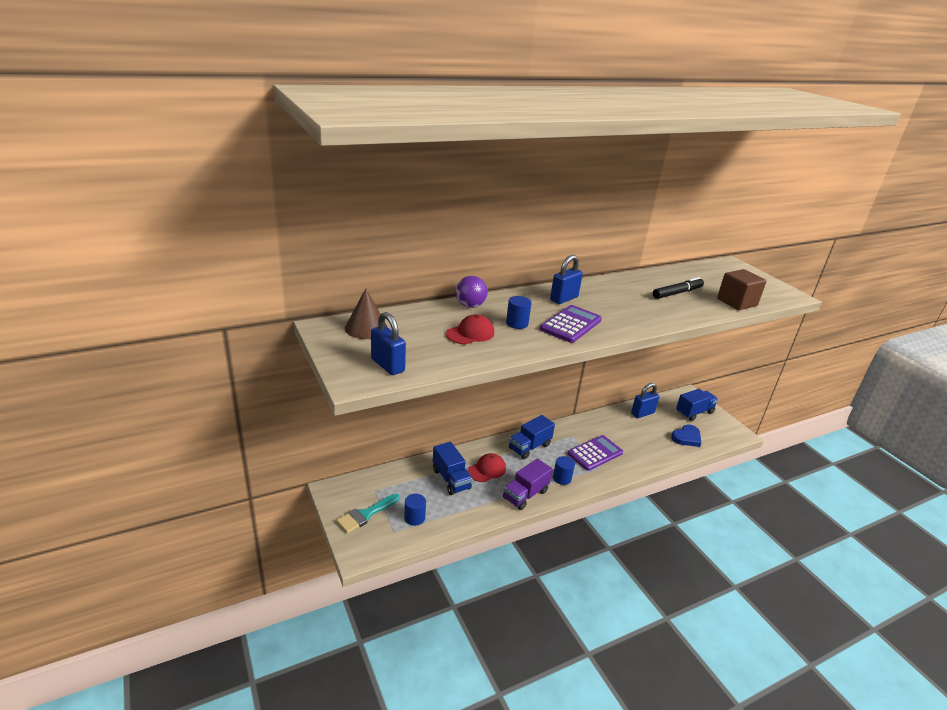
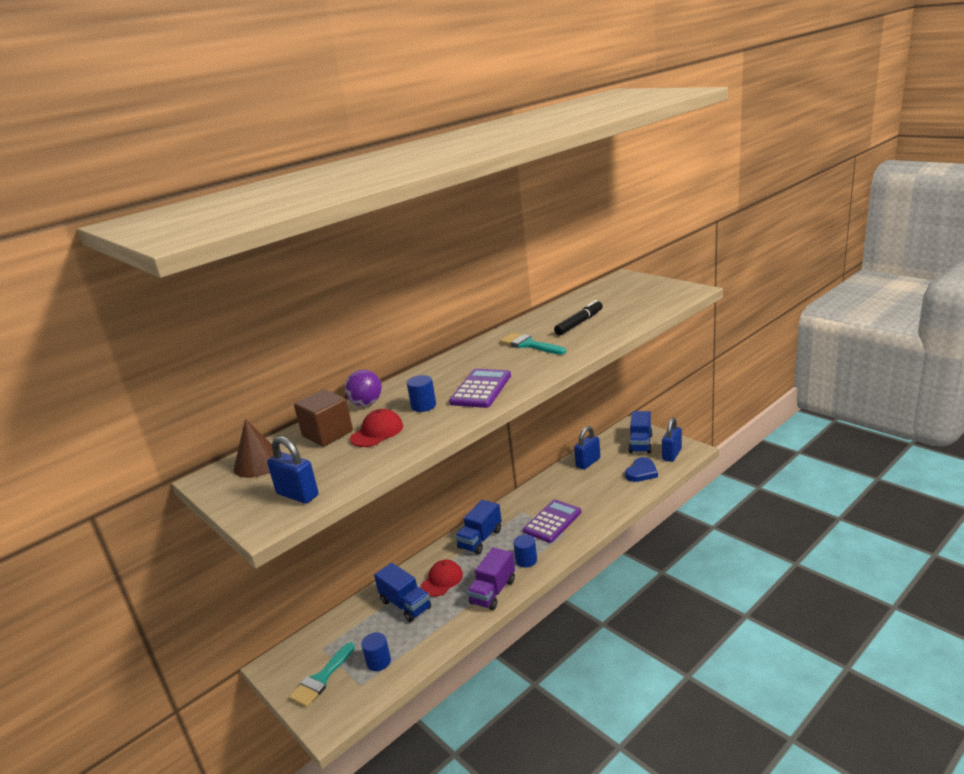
camera: 10 degrees left, 5 degrees down
(564, 299) = (464, 365): blue padlock -> blue padlock (671, 454)
(626, 299) = (529, 345): none -> turquoise brush
(694, 412) = (640, 443): blue truck -> blue truck turned 150 degrees clockwise
(736, 302) = (641, 314): brown cube -> brown cube (327, 434)

